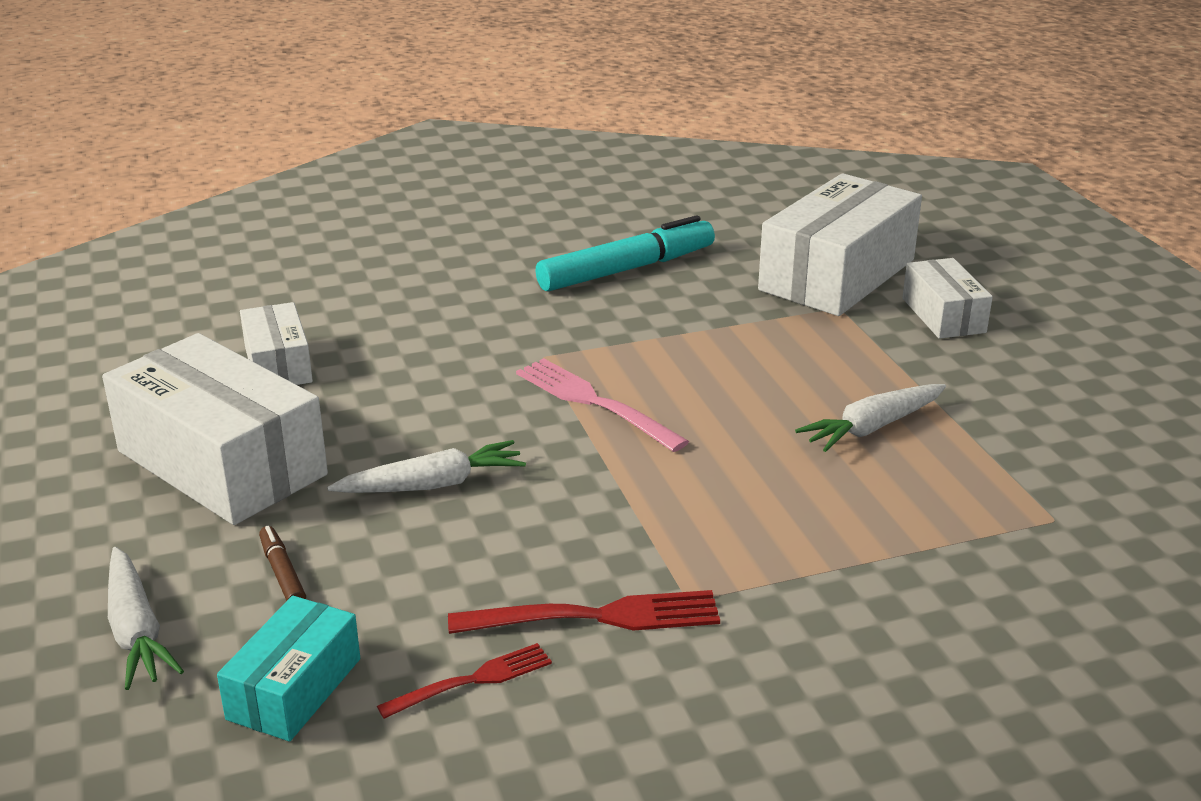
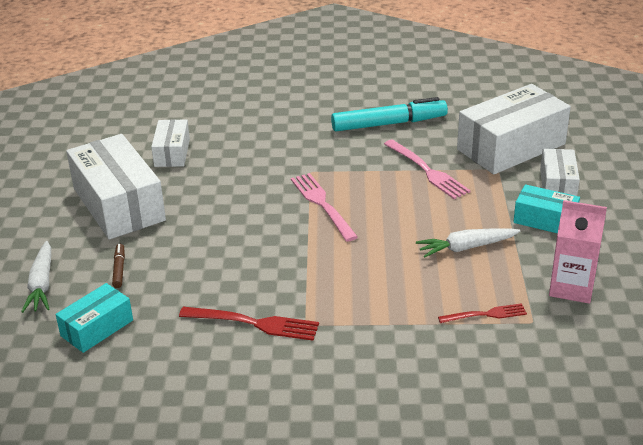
camera: 20 degrees right, 5 degrees up
(433, 485) = (213, 236): white carrot -> none
(472, 681) = (178, 342): red fork -> red fork (485, 314)
(733, 327) = (427, 171): none -> pink fork
(962, 368) = (545, 220): none -> turquoise box
(1074, 457) = (571, 287): none -> pink carton

